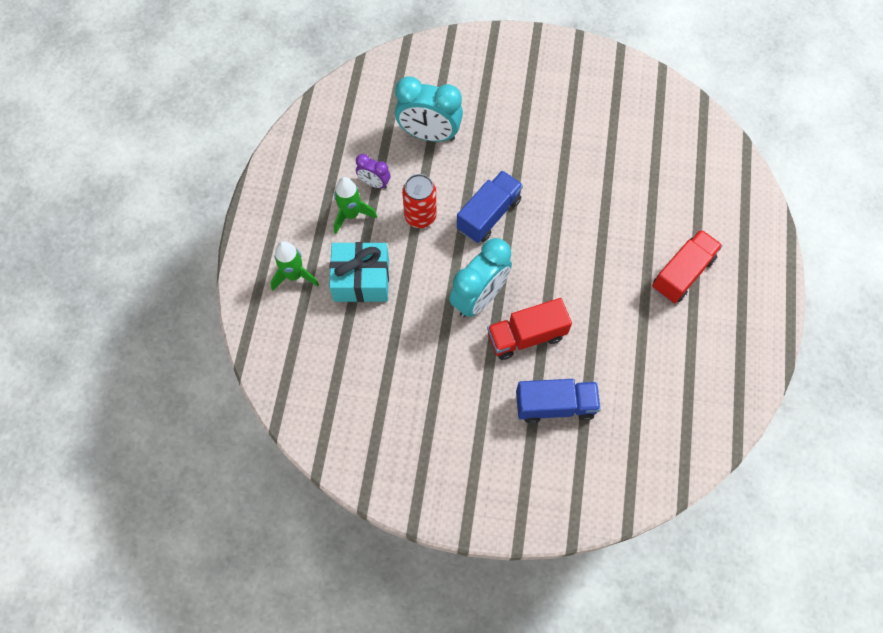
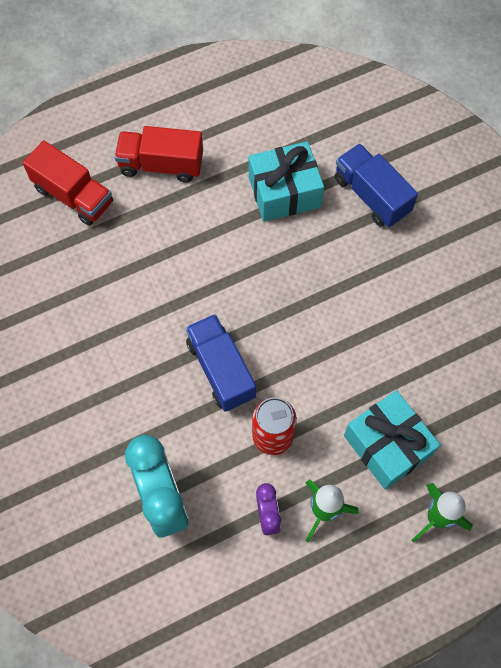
camera: 125 degrees left, 0 degrees up
(479, 297) = (319, 321): turquoise clock -> none
(488, 215) = (221, 370): blue truck -> blue truck turned 60 degrees clockwise
(526, 336) = (325, 256): red truck -> red truck (73, 195)
(601, 344) = (284, 192): none -> turquoise gift

